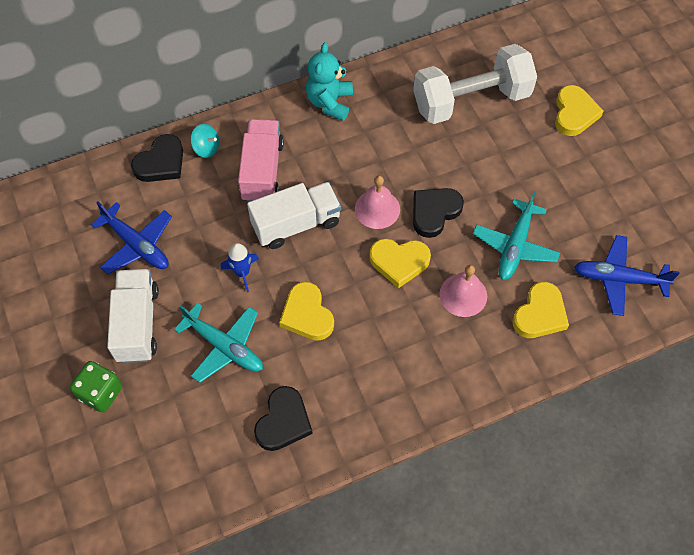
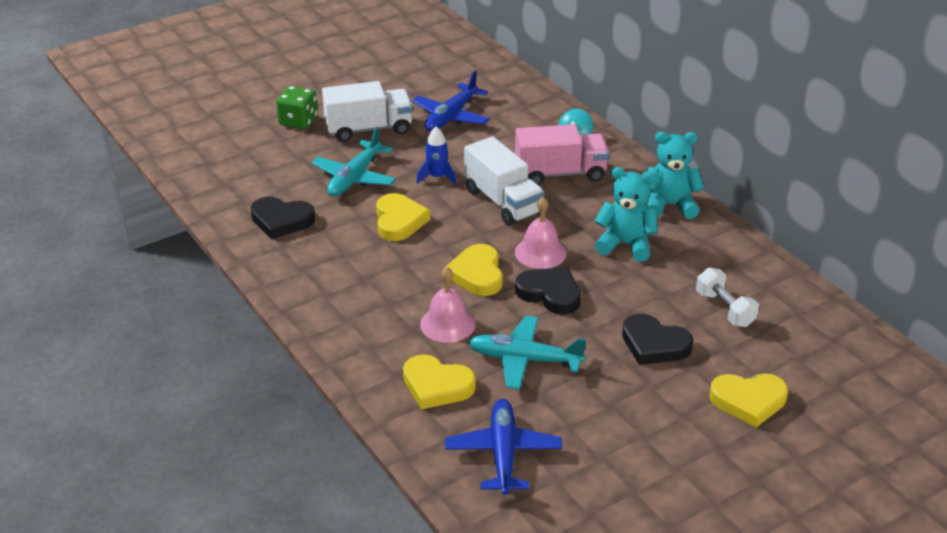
camera: 80 degrees right, 25 degrees down
(161, 163) = (547, 115): black heart -> black heart (654, 344)
(307, 314) = (399, 221): yellow heart -> yellow heart turned 120 degrees clockwise
(378, 145) = (625, 245): none -> turquoise teddy bear
(471, 100) = (724, 309): white dumbbell -> white dumbbell, size x0.47

